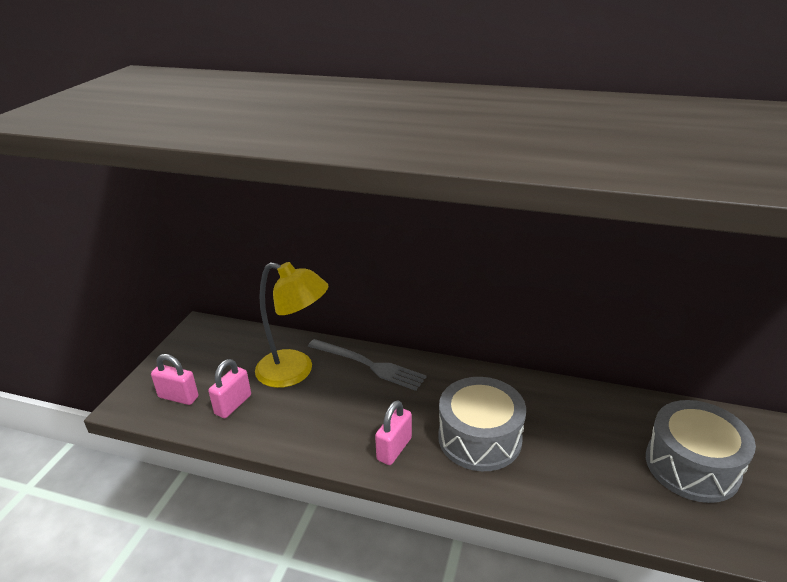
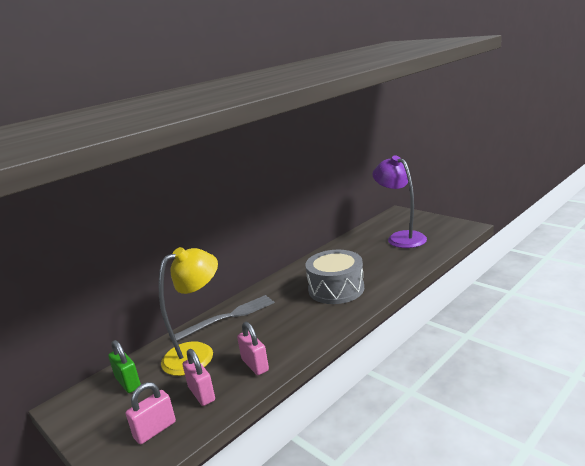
camera: 60 degrees left, 10 degrees down
(238, 347) = (128, 382): none -> green padlock
(394, 449) = (319, 321): pink padlock -> pink padlock (255, 365)
(692, 466) = (401, 237): grey drum -> purple lamp

